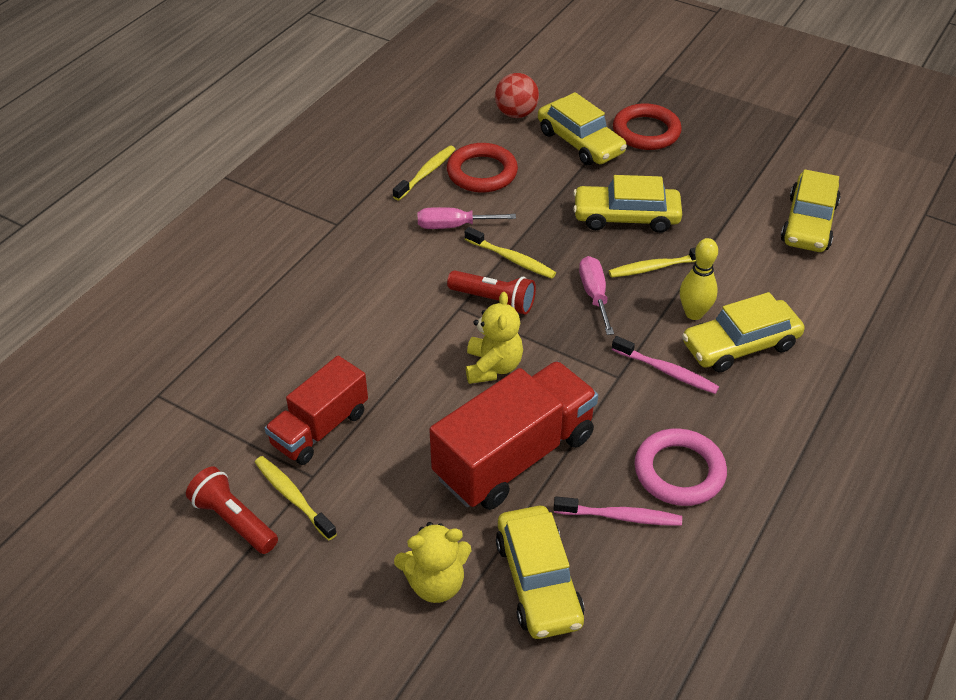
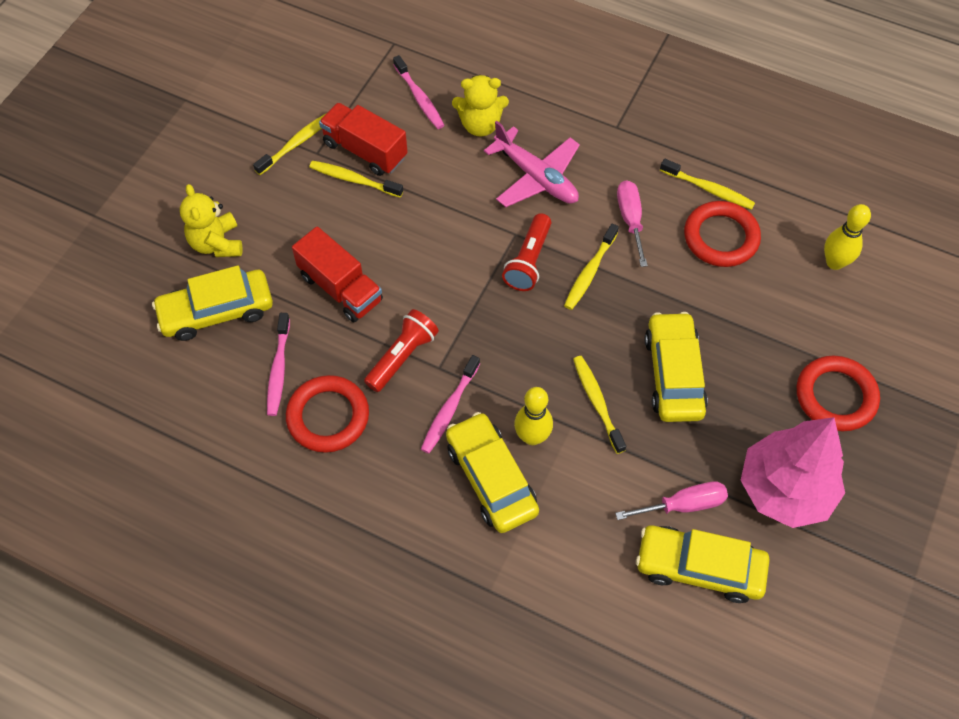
camera: 85 degrees right, 15 degrees up
(234, 520) = (274, 112): red flashlight -> red flashlight (402, 356)
(253, 375) = (419, 98): none -> pink toothbrush
(361, 440) = (354, 180): none -> yellow toothbrush
(389, 287) = (536, 177): none -> pink plane
(493, 367) = (443, 266): yellow teddy bear -> yellow teddy bear (480, 125)
(514, 456) = (340, 288): red truck -> red truck, size x0.64
(516, 114) = (834, 262): red ball -> yellow bowling pin
(580, 142) = (797, 328): yellow car -> none
(594, 295) = (547, 346): pink screwdriver -> pink screwdriver (683, 505)
(679, 471) = (328, 416): pink ring -> red ring
(733, 169) = (784, 490): none -> pink tree

